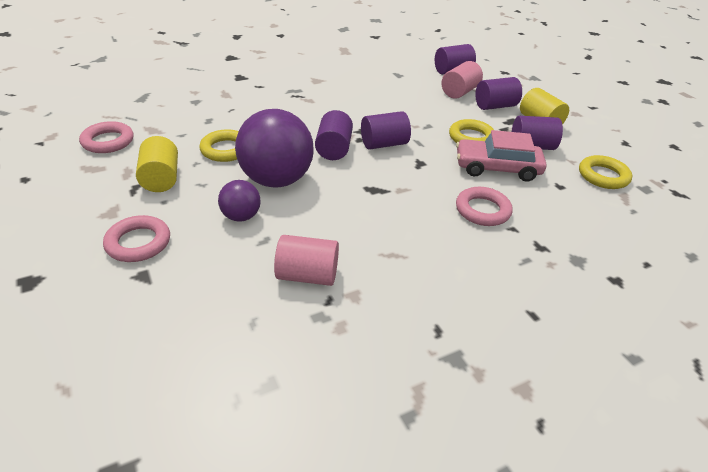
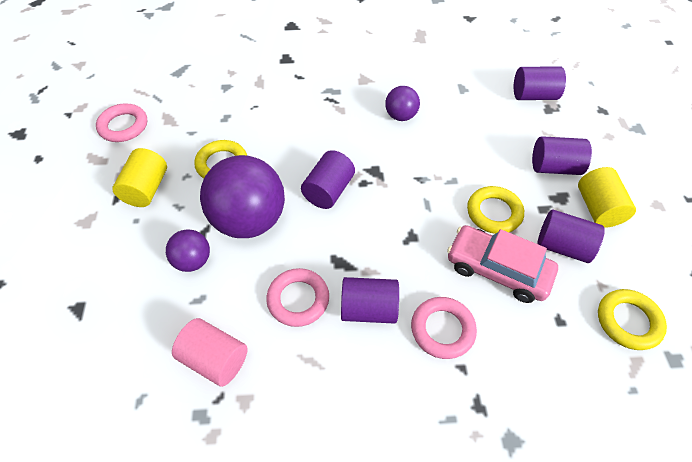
camera: 25 degrees right, 15 degrees up
(138, 243) = (92, 267): pink ring -> pink ring (298, 299)
(361, 96) = (401, 116): none -> purple ball
(384, 144) = (386, 197): purple cylinder -> purple cylinder (368, 309)
(459, 92) = (522, 133): pink cylinder -> none

